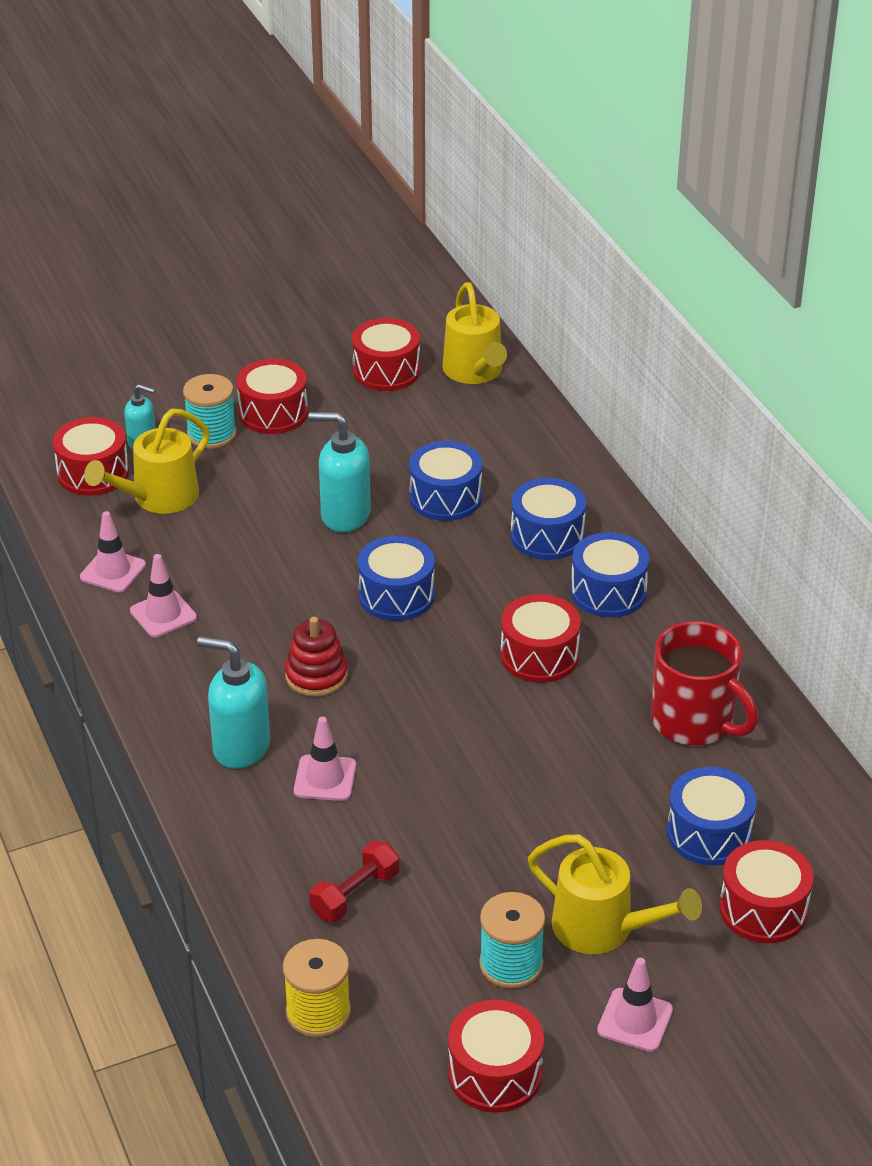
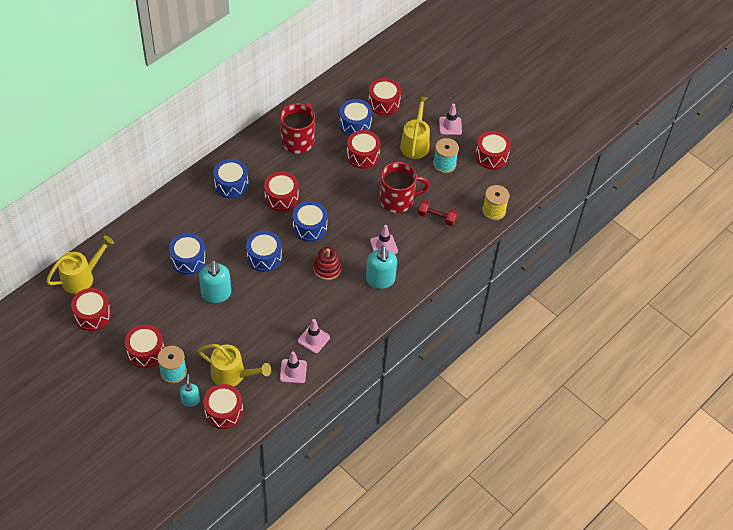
camera: 115 degrees left, 15 degrees up
(440, 841) = (397, 200): none -> red mug
(547, 536) = (201, 215): blue drum -> blue drum (310, 227)
(603, 819) = (363, 155): none -> red drum

